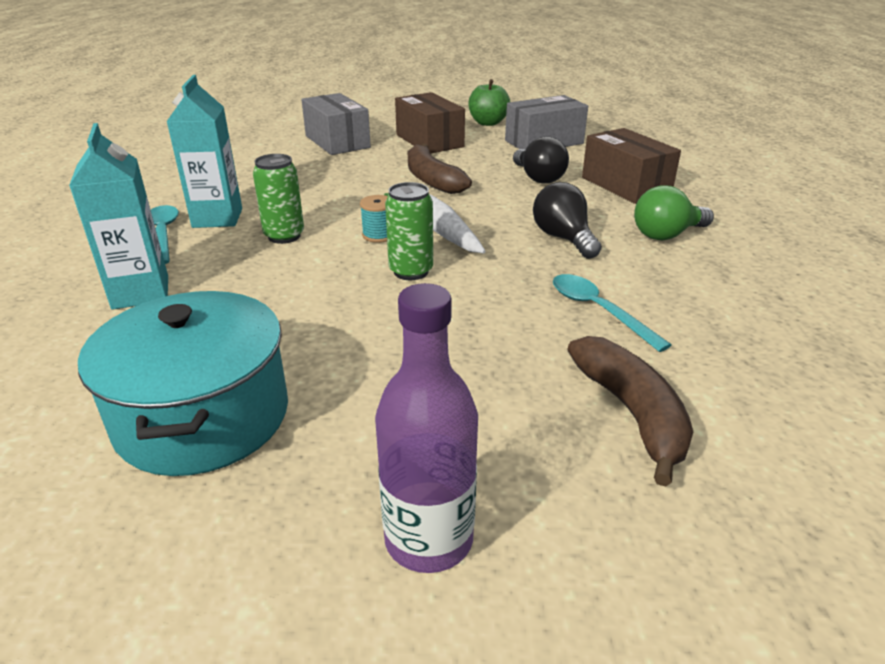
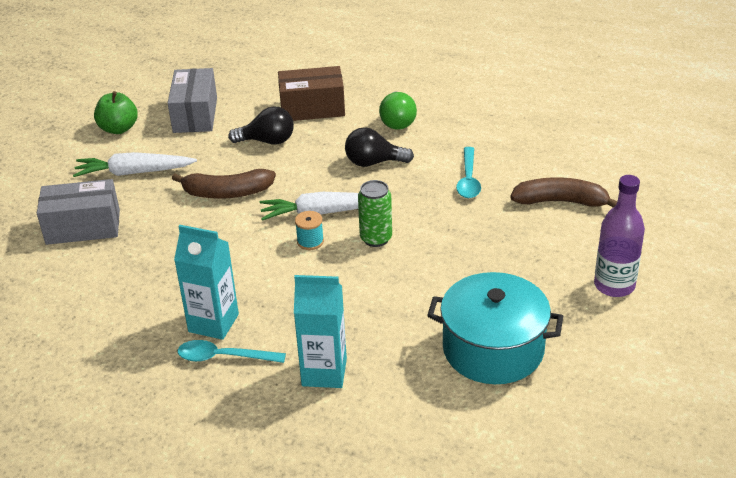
camera: 65 degrees left, 5 degrees up
(284, 236) = (277, 289): green can -> none
(429, 141) = (134, 172): brown box -> white carrot
(598, 311) = (468, 179): turquoise spoon -> turquoise spoon turned 75 degrees counterclockwise

